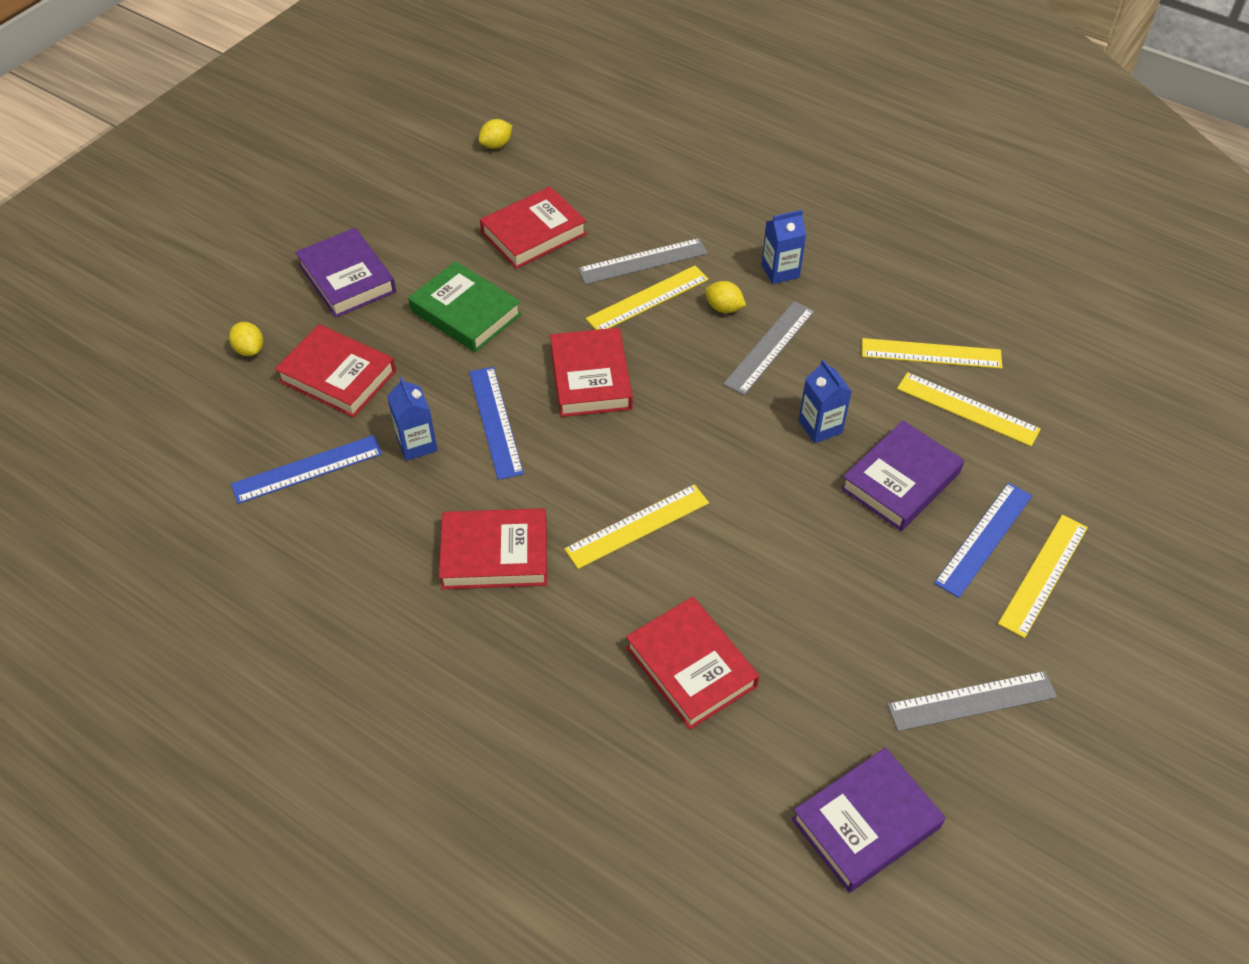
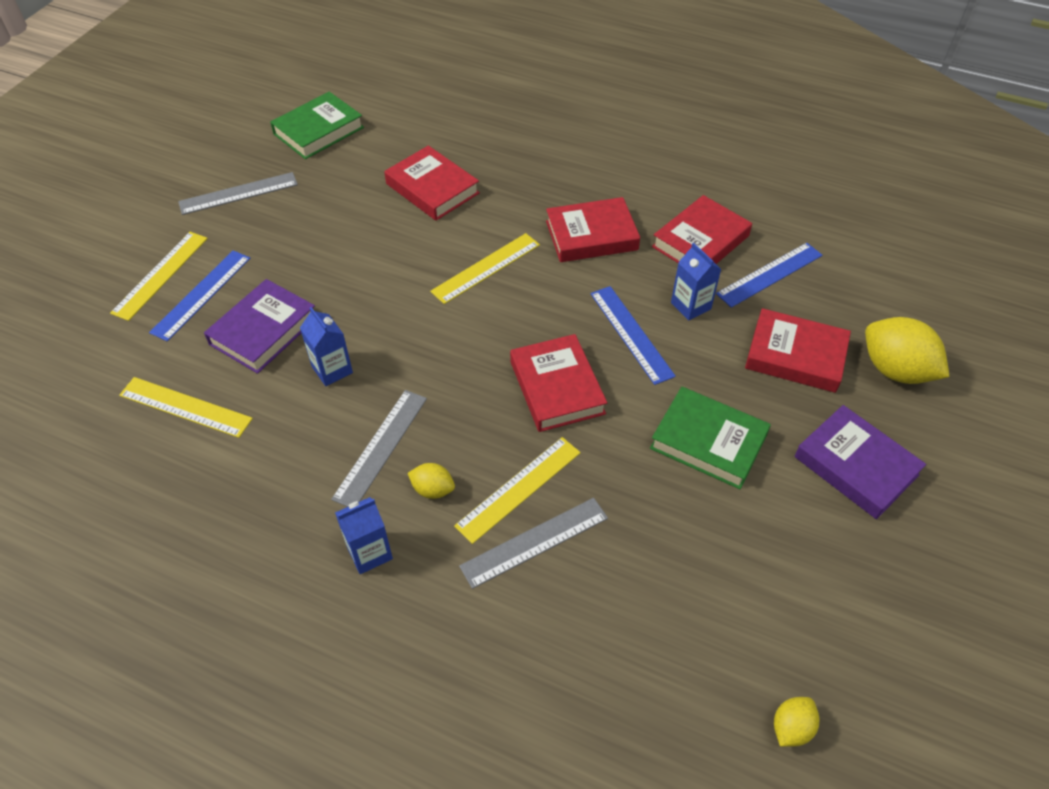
camera: 170 degrees right, 0 degrees up
(249, 349) = (895, 370): yellow lemon -> yellow lemon, size x1.96
(533, 233) = (677, 565): red book -> red book (700, 241)
(866, 823) = (318, 131): purple book -> green book
(931, 353) = (208, 464): yellow ruler -> none

